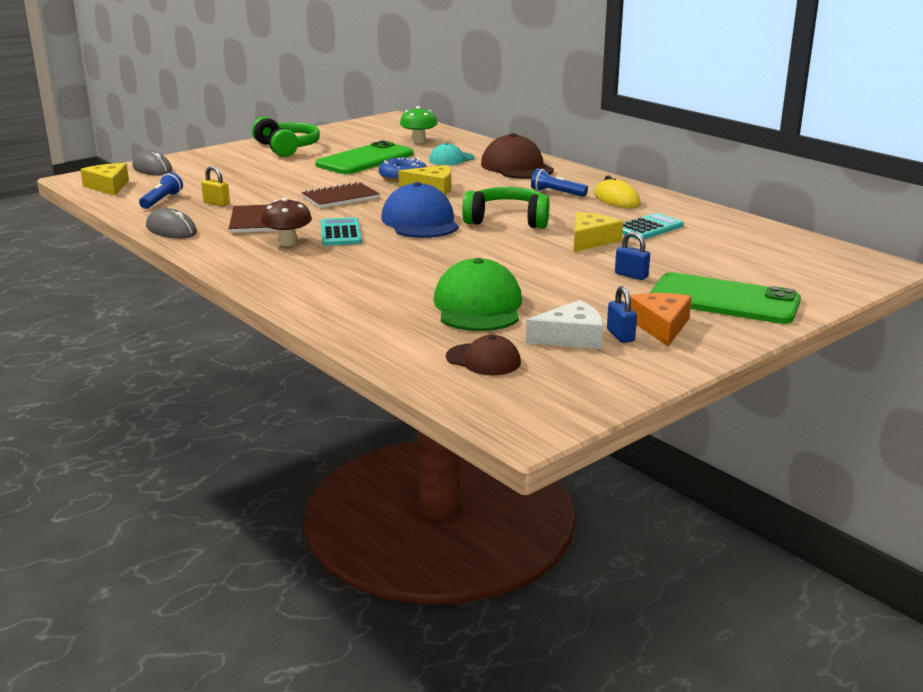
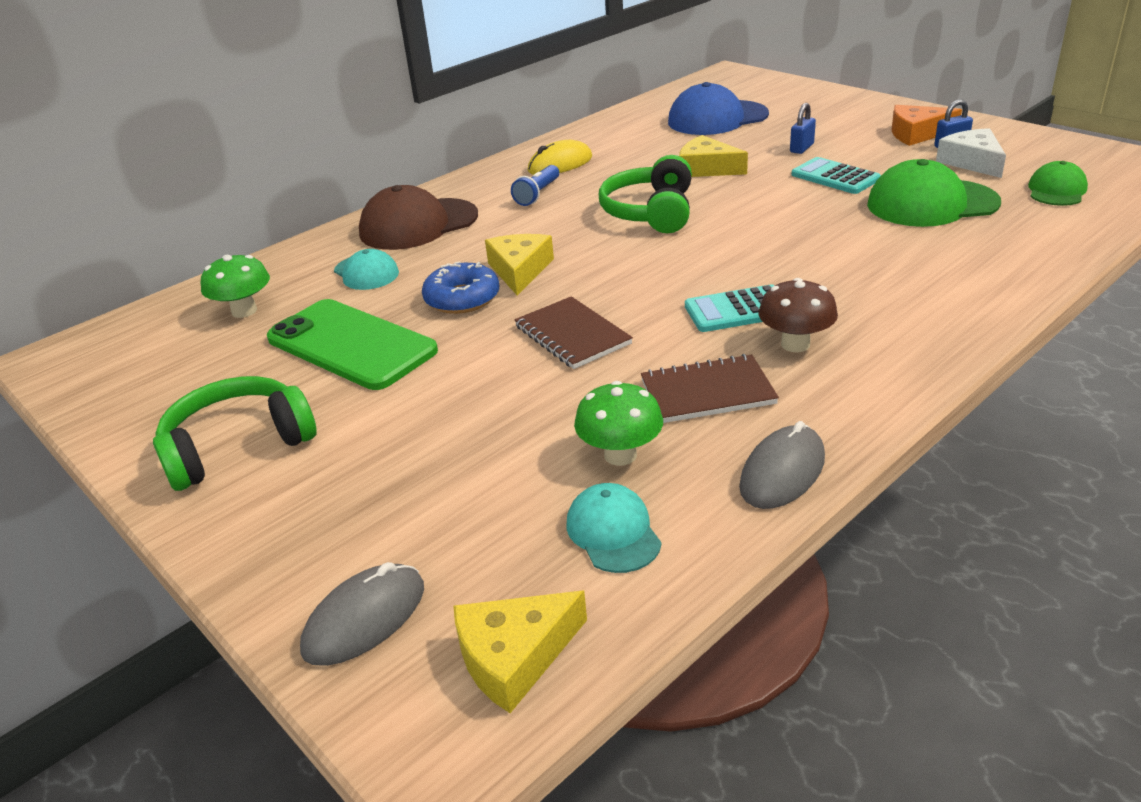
camera: 90 degrees left, 10 degrees up
(162, 200) = (613, 532): blue flashlight -> turquoise cap
(216, 203) = (620, 455): yellow padlock -> green mushroom
(420, 221) = (671, 262): blue cap -> blue cap (717, 118)
(483, 360) = (1056, 190): brown cap -> green cap
(648, 228) = (657, 147): turquoise calculator -> turquoise calculator (835, 177)
(724, 300) = (841, 116): green phone -> none

